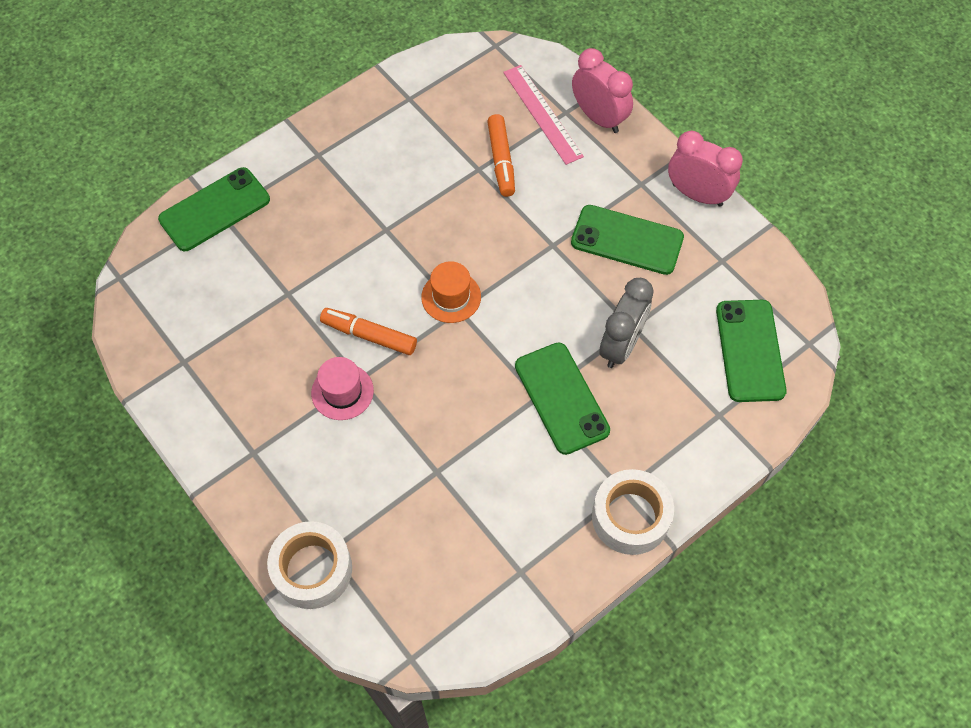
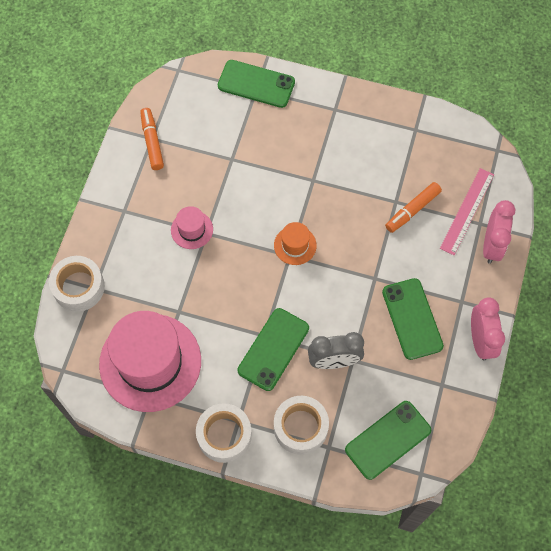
camera: 55 degrees right, 5 degrees up
(369, 335) = (237, 219): orange marker -> orange marker (152, 142)
(478, 544) = (150, 362): none -> pink hat
(676, 429) = (300, 427): none -> white tape

